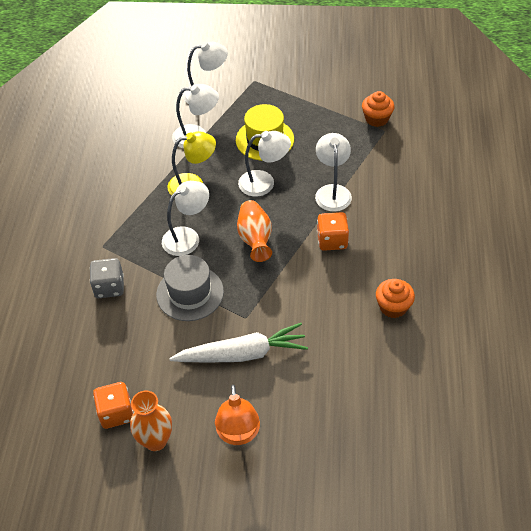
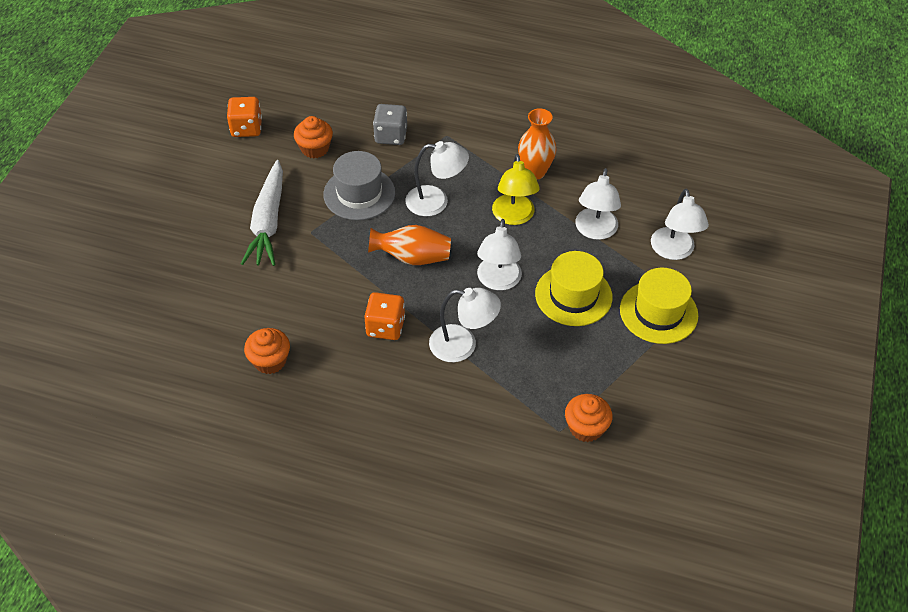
camera: 100 degrees right, 0 degrees up
(137, 343) = (315, 148): none -> orange cupcake
(156, 441) = (206, 150): orange vase -> orange vase (535, 172)
(187, 237) = (436, 201): white lamp -> white lamp turned 60 degrees counterclockwise
(238, 434) = (183, 205): orange lamp -> none
(266, 96) = (658, 312): none -> yellow hat

